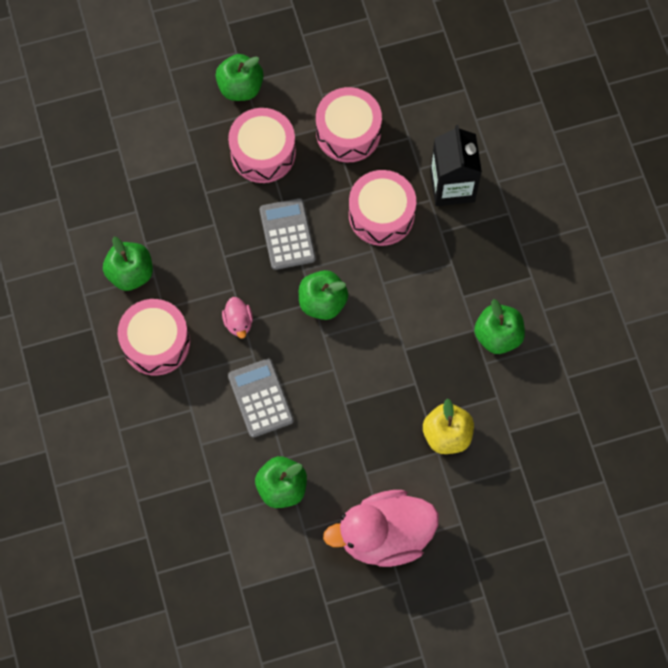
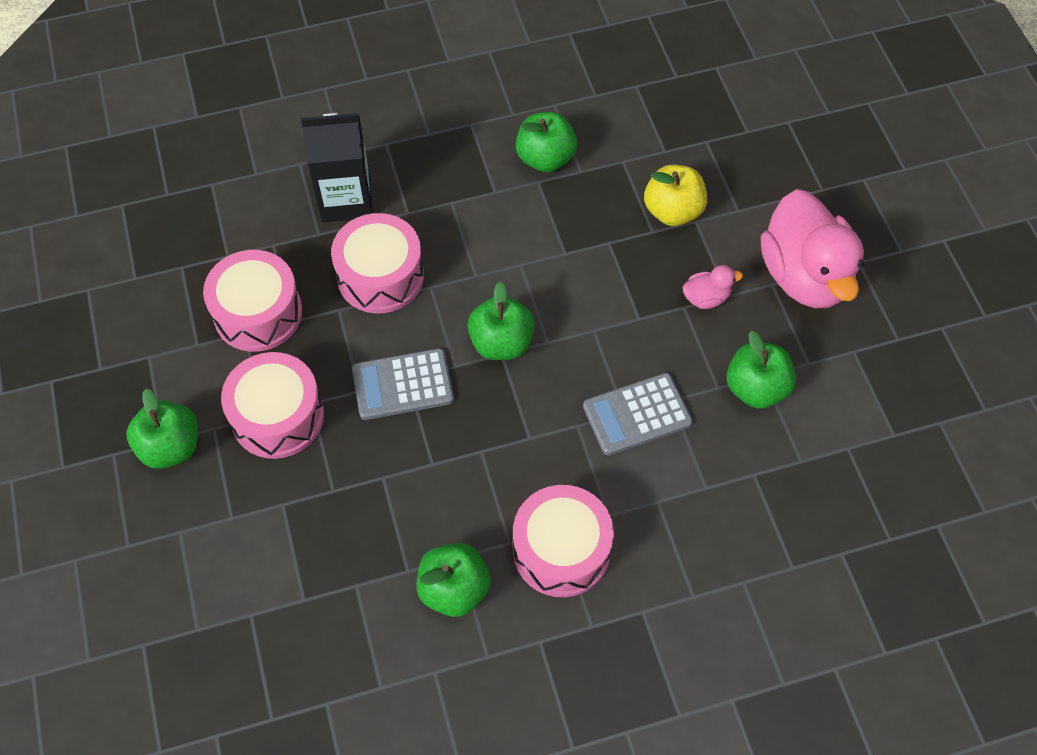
camera: 90 degrees left, 10 degrees down
(238, 322) = (530, 443): pink duck -> pink duck (706, 298)

